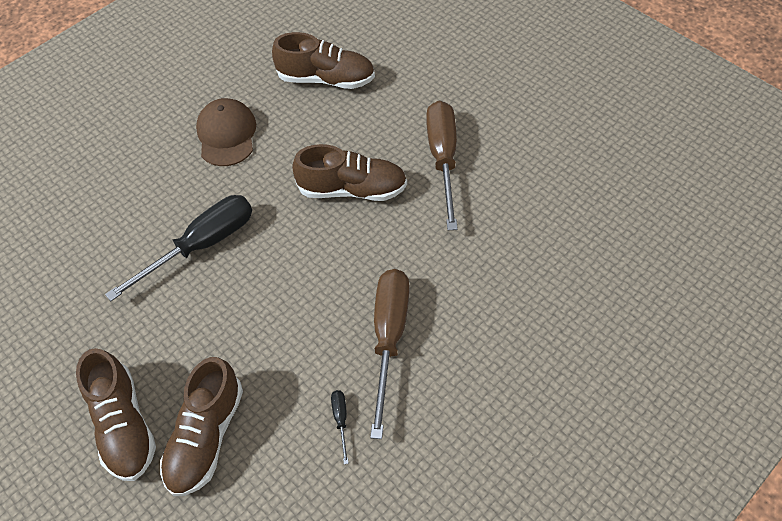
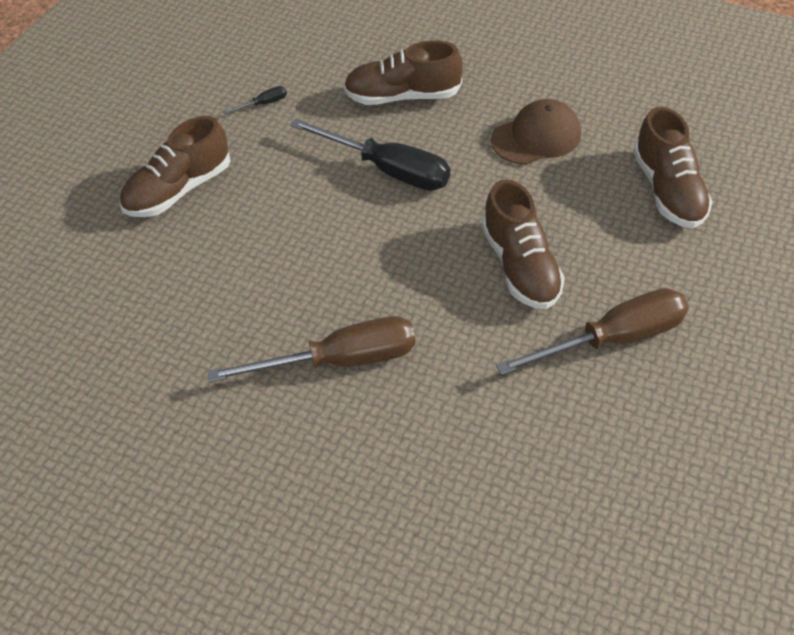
camera: 70 degrees right, 5 degrees down
(206, 436) = (183, 250): brown shoe -> brown shoe (402, 96)
(341, 420) = (230, 349): black screwdriver -> black screwdriver (263, 104)

